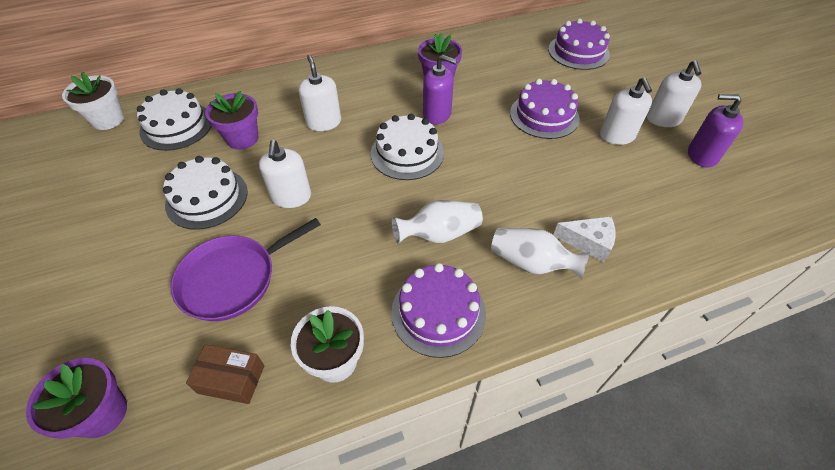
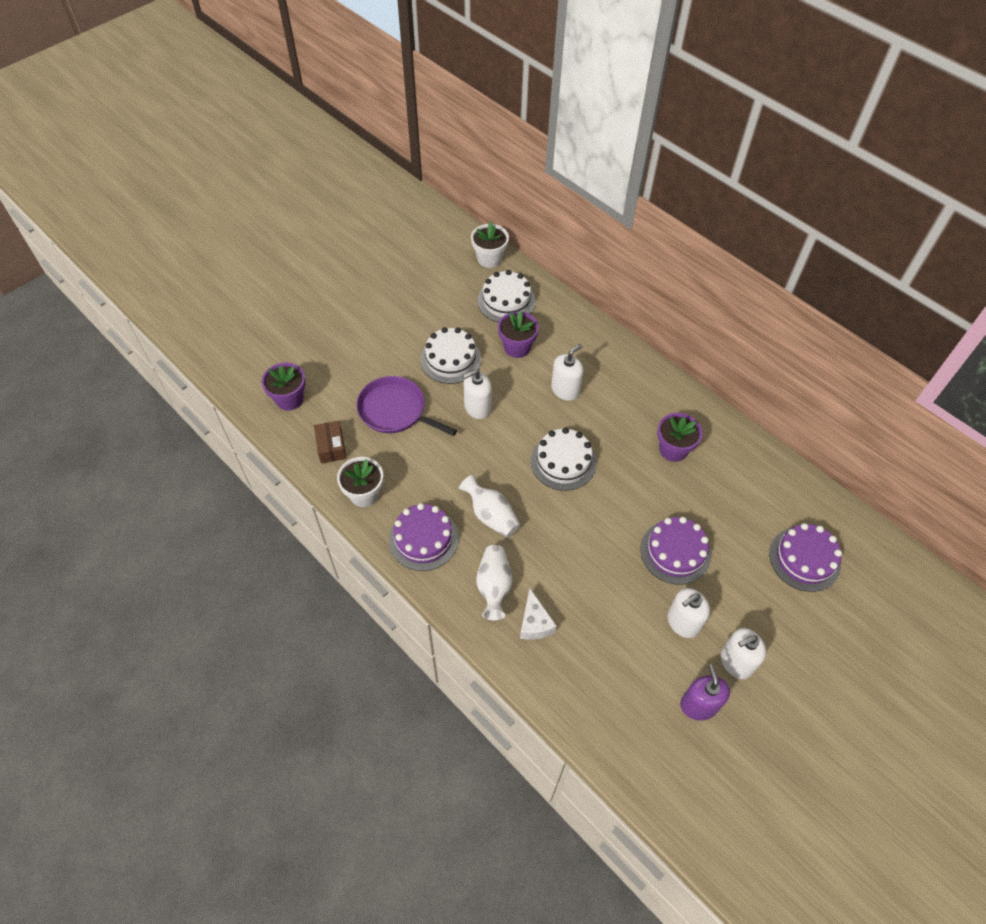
camera: 65 degrees right, 5 degrees up
(437, 114) = (624, 465): purple soap dispenser -> none

